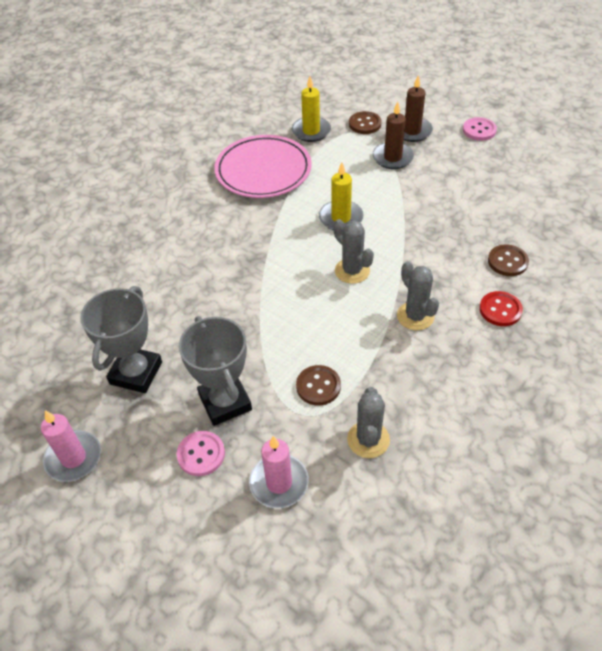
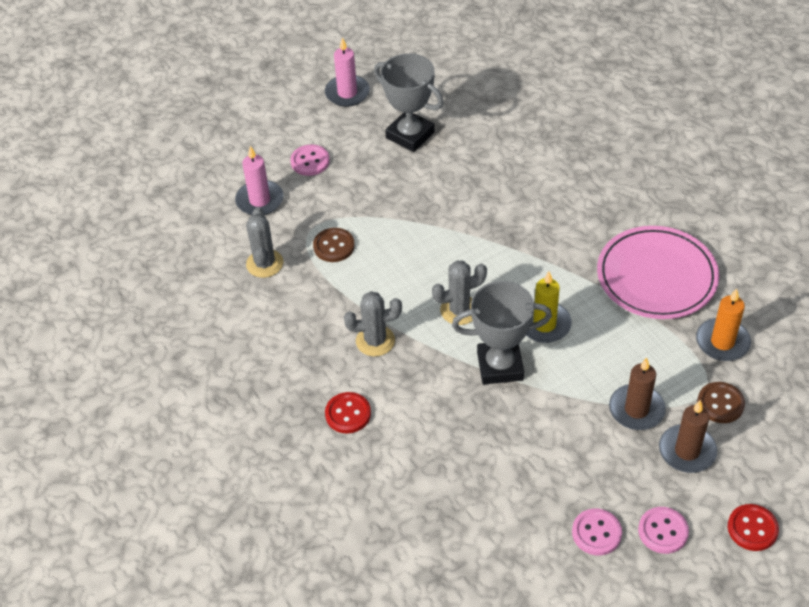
camera: 110 degrees right, 0 degrees up
(225, 402) = (350, 184): grey trophy -> grey trophy (500, 366)
(311, 131) = (722, 342): yellow candle -> orange candle
(368, 439) = (264, 263): grey cactus -> grey cactus turned 60 degrees clockwise
(450, 99) = (752, 528): none -> red button
(502, 156) = (596, 533): none -> pink button
(507, 261) = (409, 451): brown button -> none

